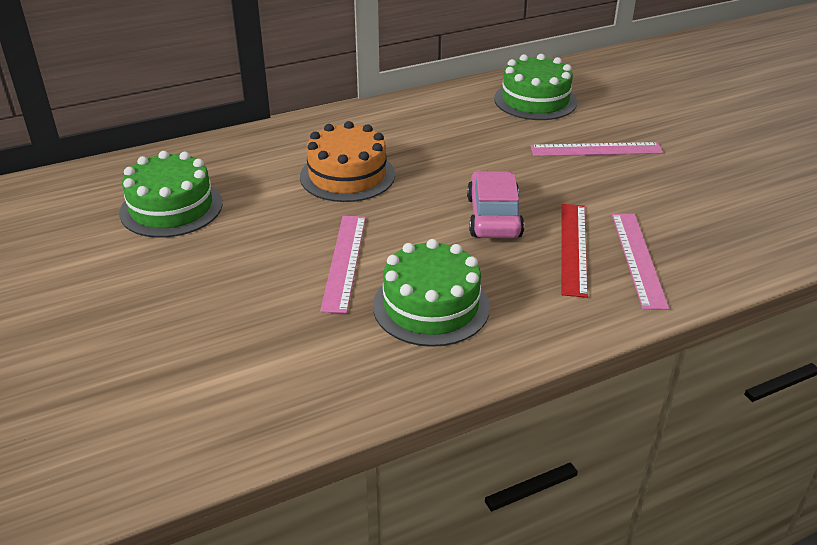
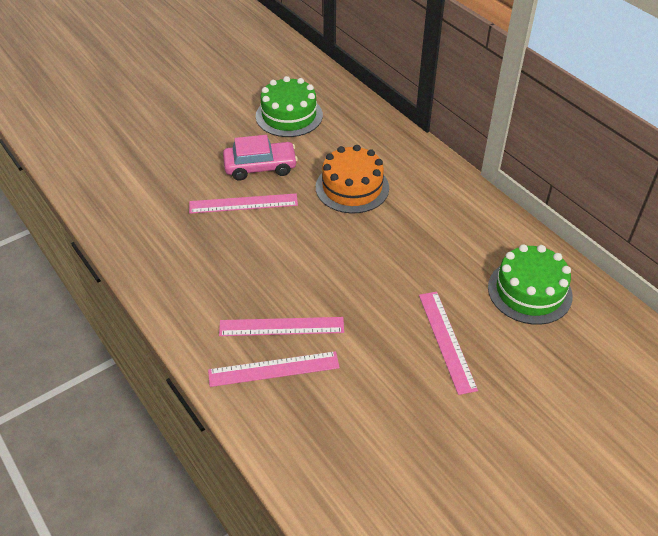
camera: 80 degrees right, 10 degrees up
(431, 306) = (200, 252): green cake -> none
(493, 217) = (314, 275): pink car -> pink car (260, 167)
(573, 248) = (281, 326): red ruler -> pink ruler

